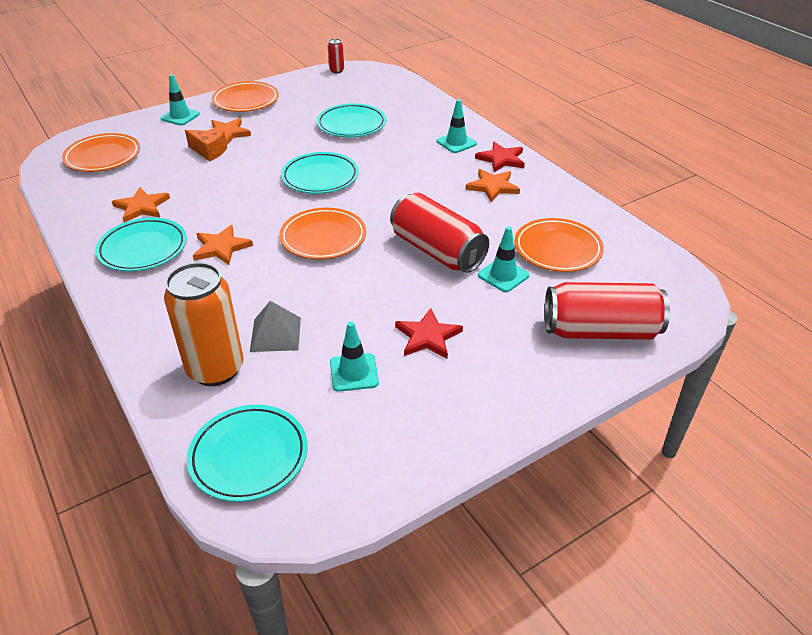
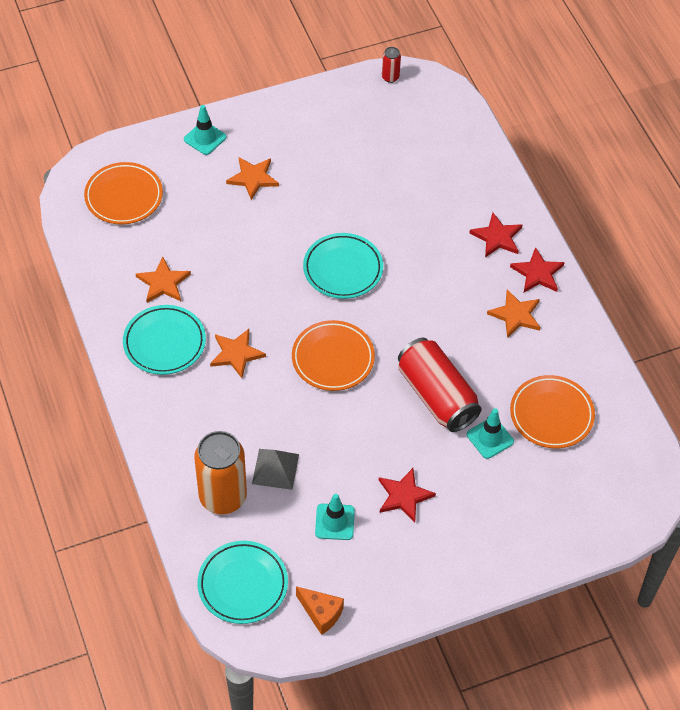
camera: 10 degrees right, 15 degrees up
(209, 152) = (233, 207): orange cheese -> orange cheese (321, 613)
(246, 101) = (279, 121): orange plate -> none
(351, 125) = (390, 186): turquoise plate -> none
(456, 143) = (497, 237): turquoise traffic cone -> red star
(600, 331) = (555, 518): red can -> none

